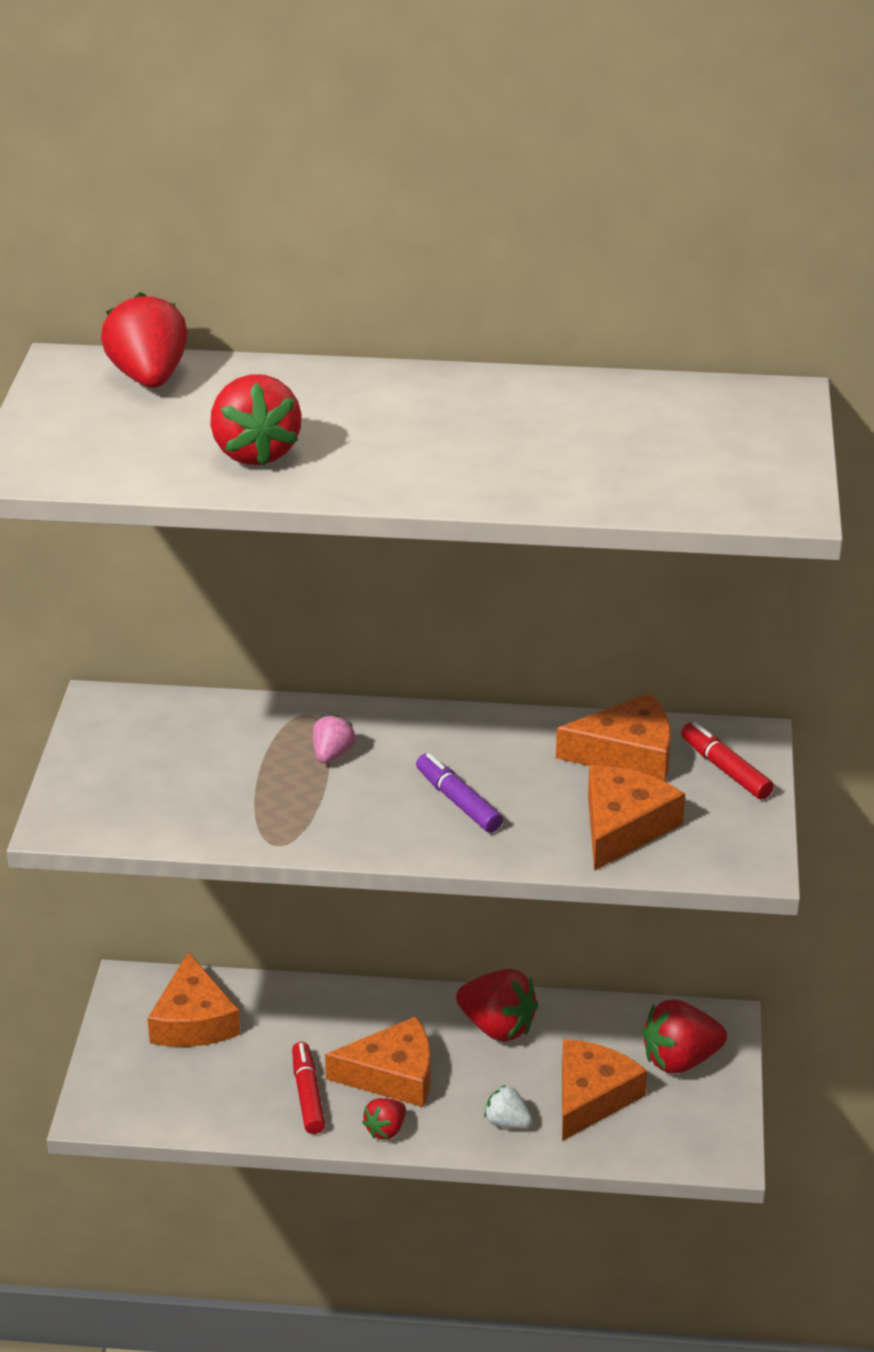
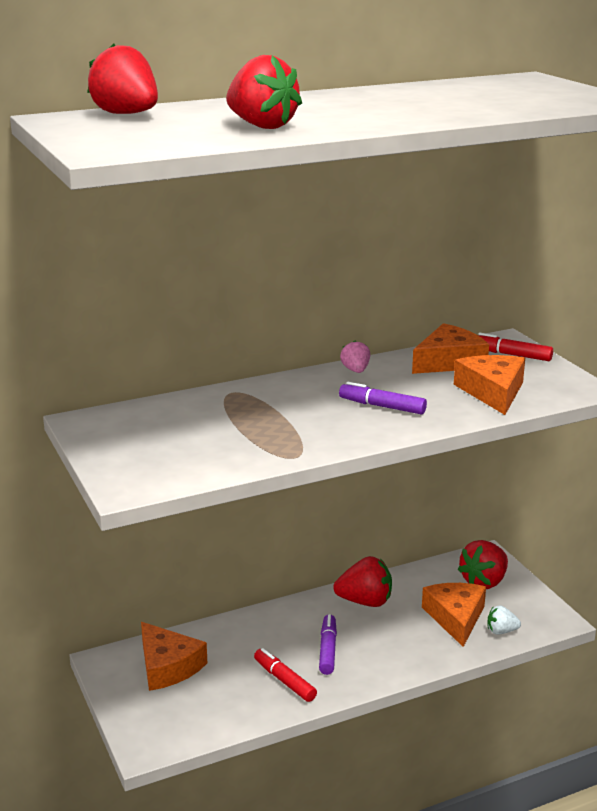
camera: 30 degrees left, 10 degrees down
(332, 755) = (274, 406): pink strawberry -> pink strawberry (355, 370)
(386, 1130) = (353, 681): red strawberry -> none
(393, 1075) = (328, 650): orange cheese -> purple marker
(507, 1122) = (421, 649): white strawberry -> white strawberry (501, 631)

